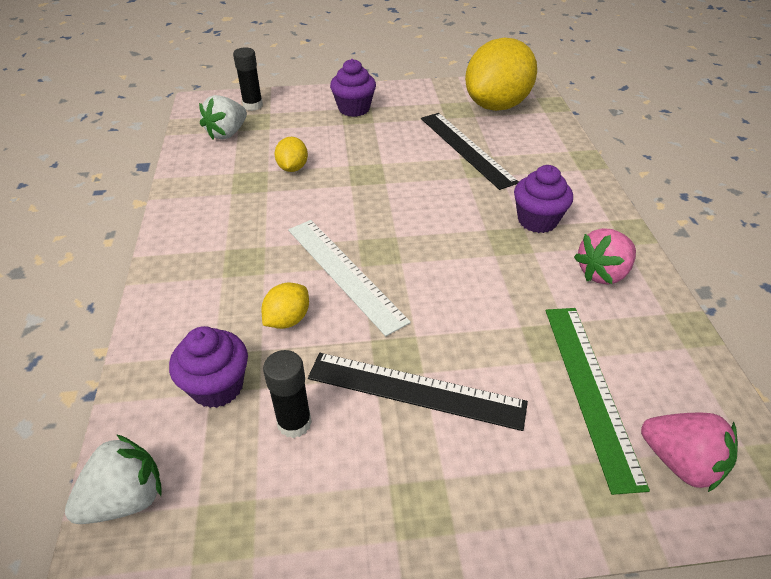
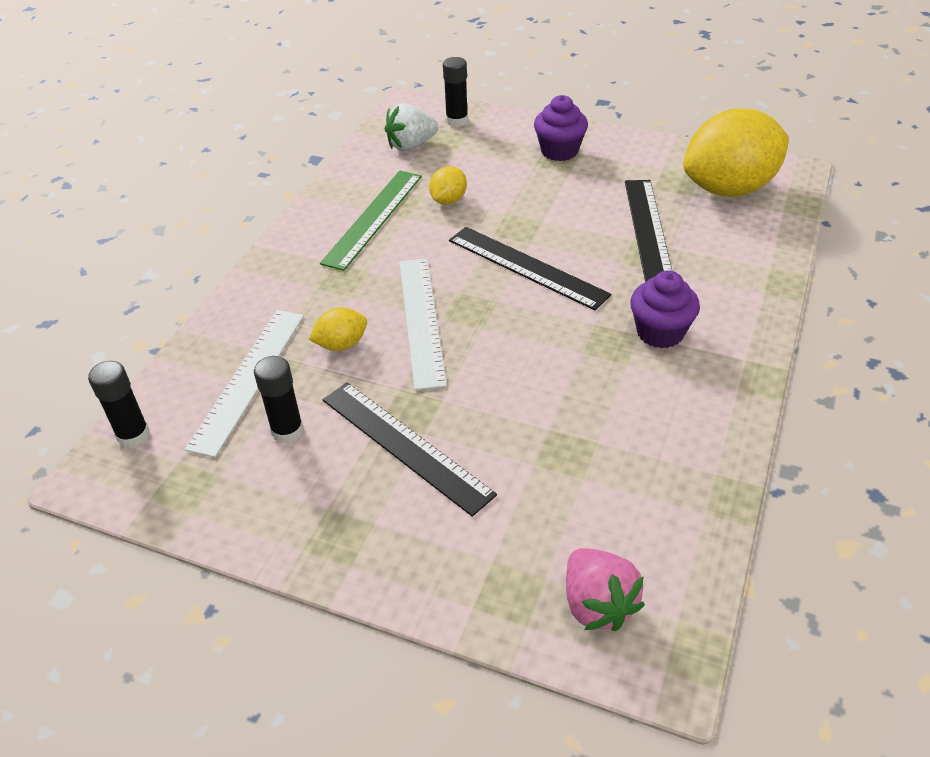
camera: 30 degrees right, 0 degrees up
(126, 499) = (133, 435): white strawberry -> black glue stick
(217, 386) = (248, 379): purple cupcake -> white ruler
(398, 202) = (527, 267): none -> black ruler
(590, 390) = (567, 510): green ruler -> green ruler (373, 218)
(602, 273) = (683, 410): pink strawberry -> none

